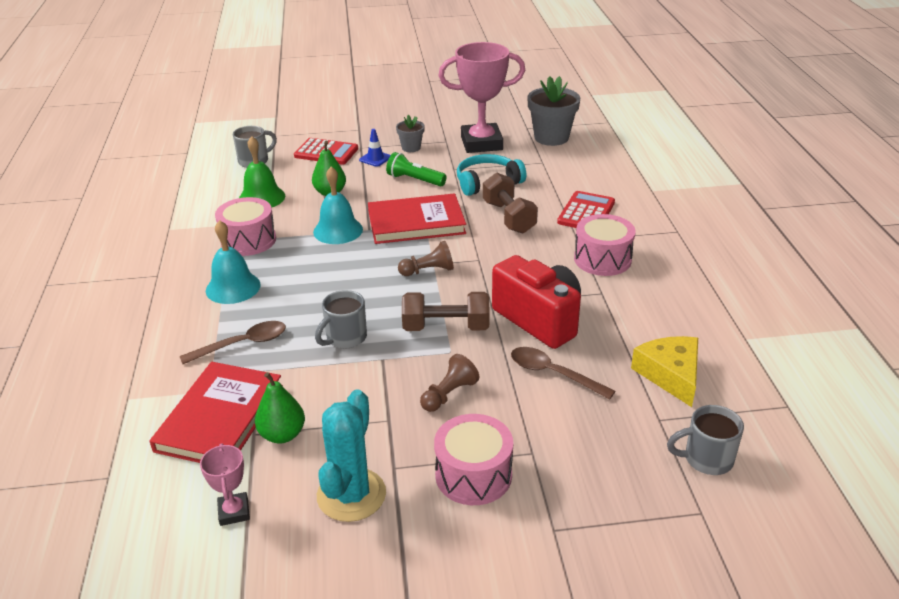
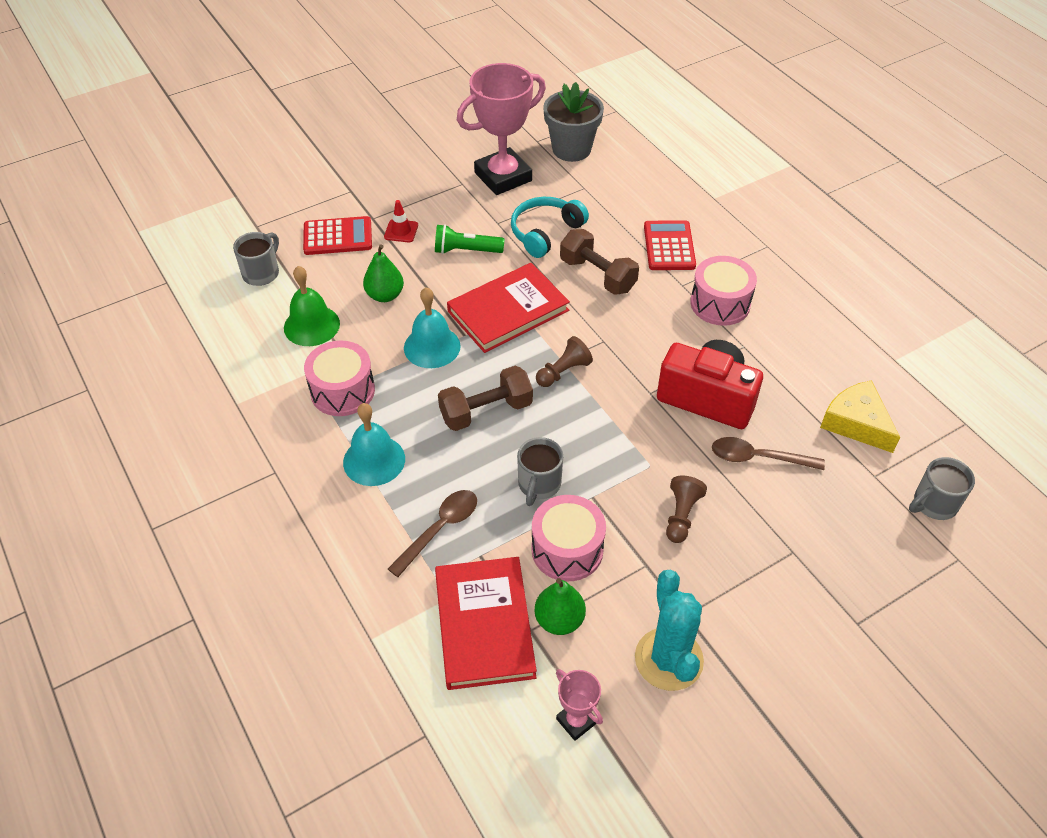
camera: 25 degrees left, 15 degrees up
(375, 159) = (401, 231): blue traffic cone -> red traffic cone
(411, 148) = (430, 204): grey flower pot -> none
(446, 327) = (627, 437): brown dumbbell -> brown dumbbell (486, 411)
(473, 475) = (759, 595): pink drum -> pink drum (567, 549)

